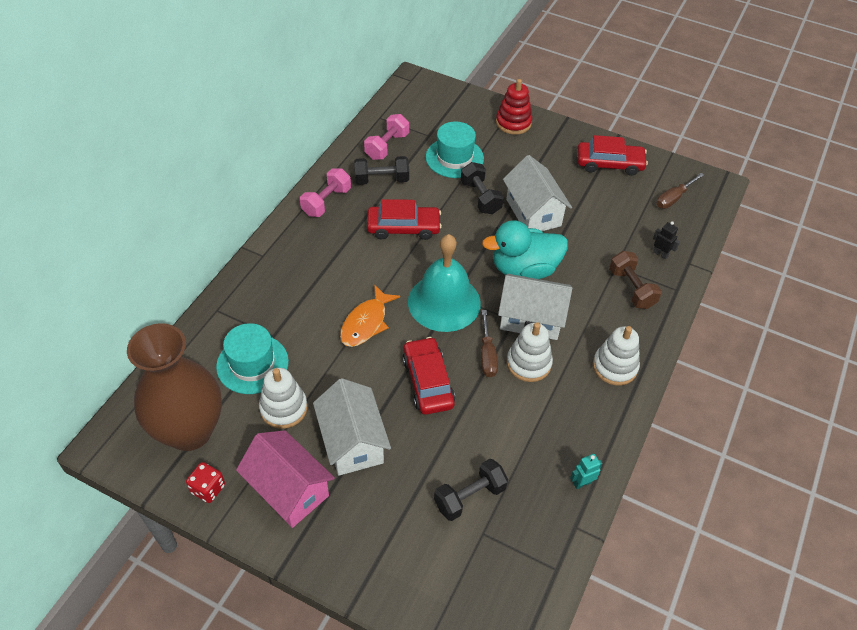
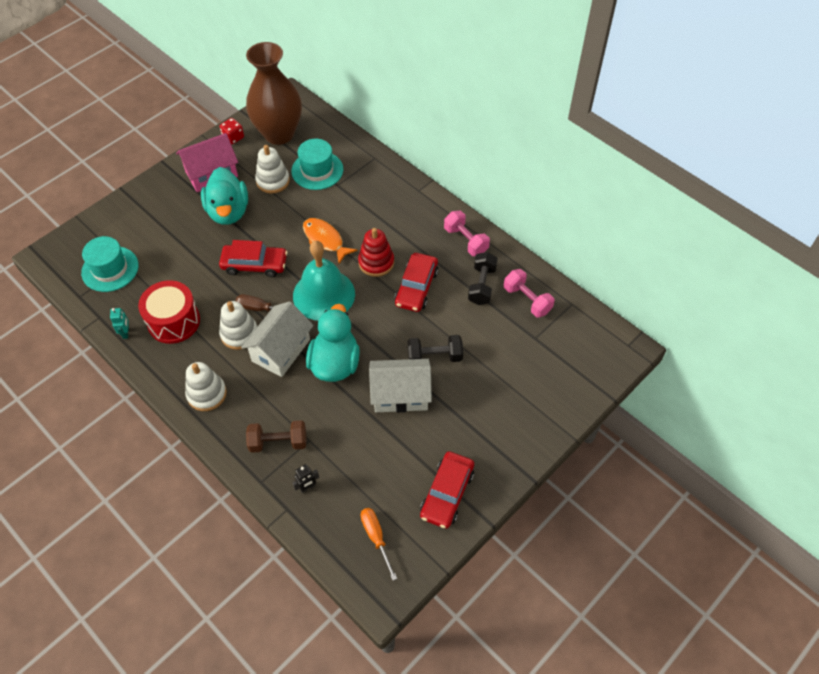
camera: 110 degrees right, 5 degrees up
(352, 442) = (228, 212): white house -> turquoise duck
(454, 158) = (496, 351): turquoise hat -> turquoise hat (110, 269)
(469, 497) = (154, 264): black dumbbell -> none
(513, 123) = (536, 421): red stacking toy -> red stacking toy (376, 262)
(542, 436) = (174, 321): none -> red drum
(673, 198) = (376, 537): brown screwdriver -> orange screwdriver

